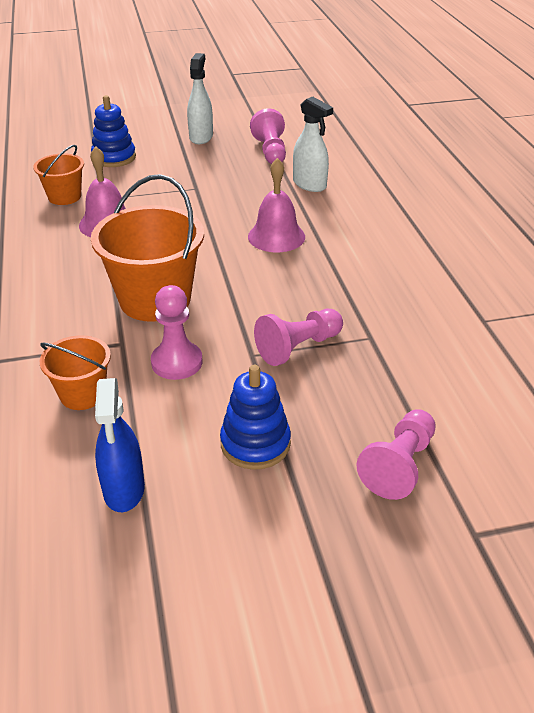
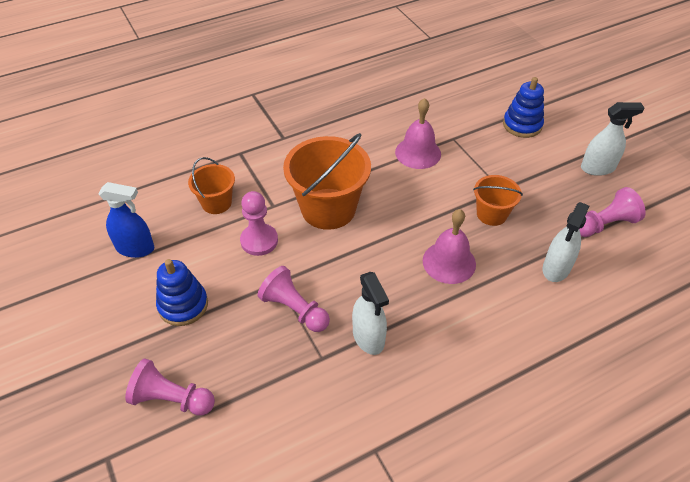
camera: 75 degrees right, 10 degrees up
(64, 197) = (444, 118): orange bucket -> orange bucket (491, 214)
(124, 489) = (135, 248): blue spray bottle -> blue spray bottle turned 150 degrees counterclockwise
(354, 302) = (368, 337): none -> white spray bottle

